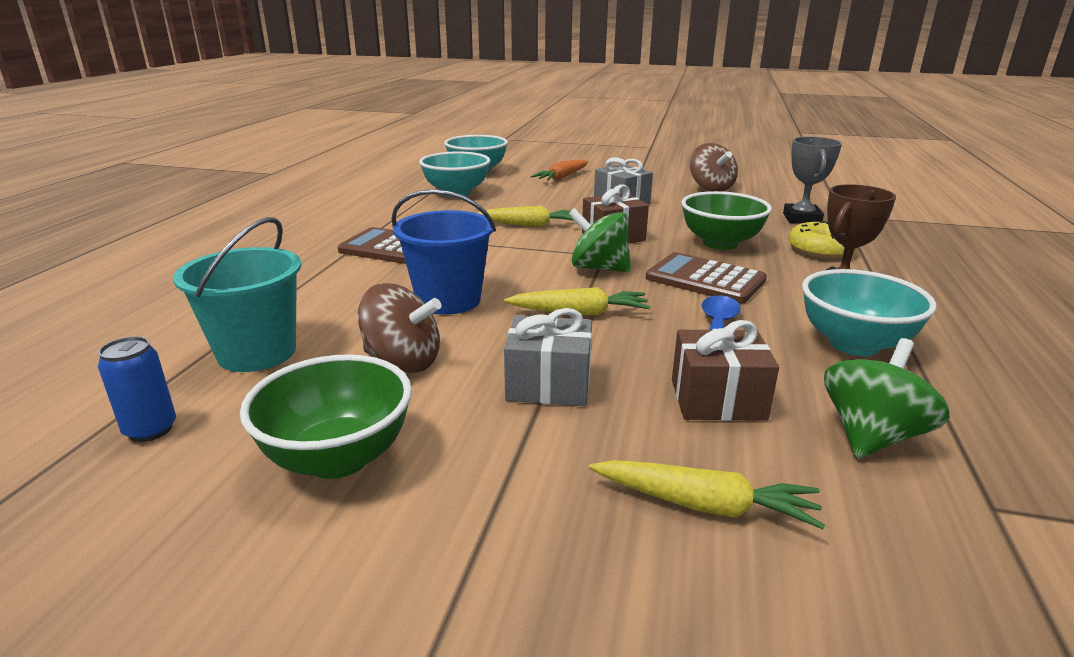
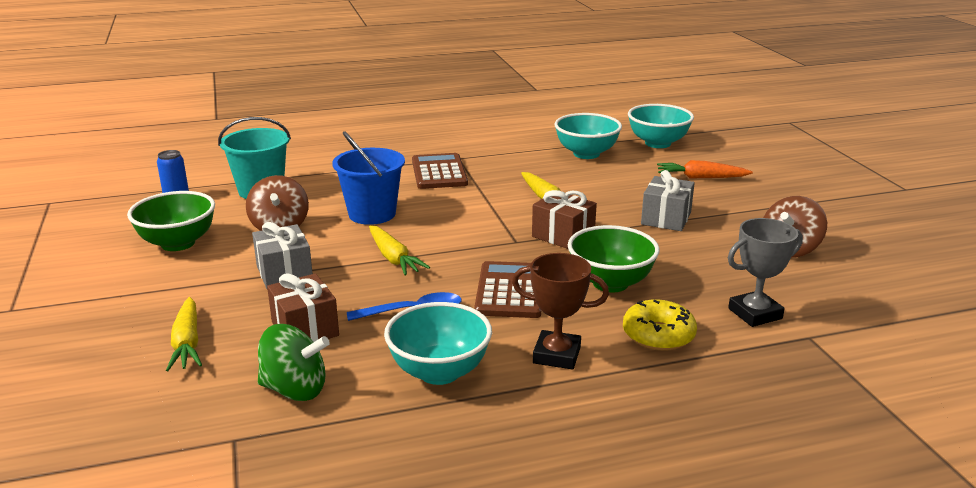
camera: 60 degrees right, 0 degrees up
(599, 268) = (484, 246): green spinning top -> none

